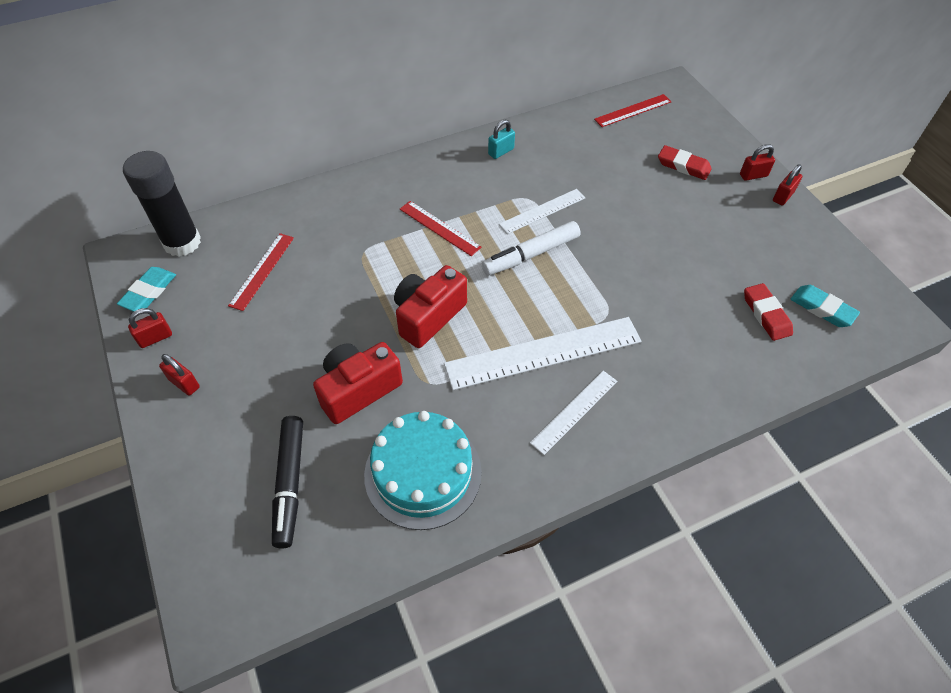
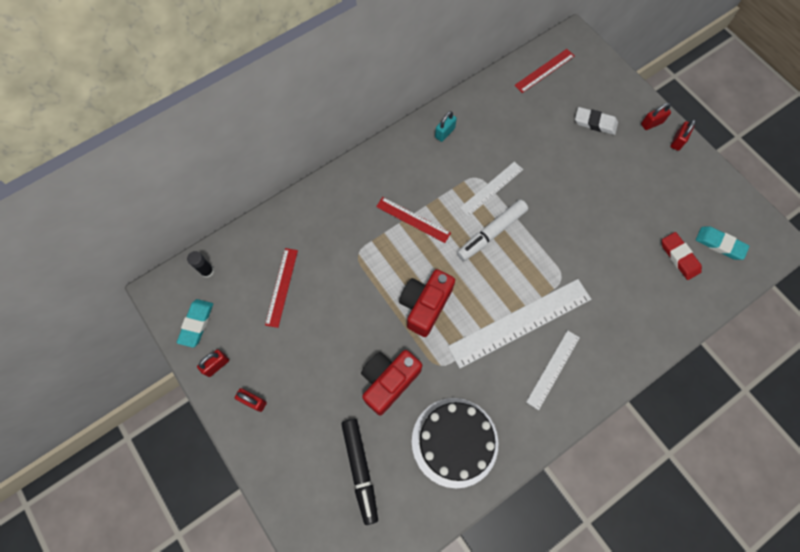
camera: 10 degrees left, 15 degrees up
(182, 242) = (207, 271): black glue stick -> black glue stick, size x0.45
(423, 473) = (454, 442): turquoise cake -> black cake
(683, 166) = (595, 123): red eraser -> white eraser

